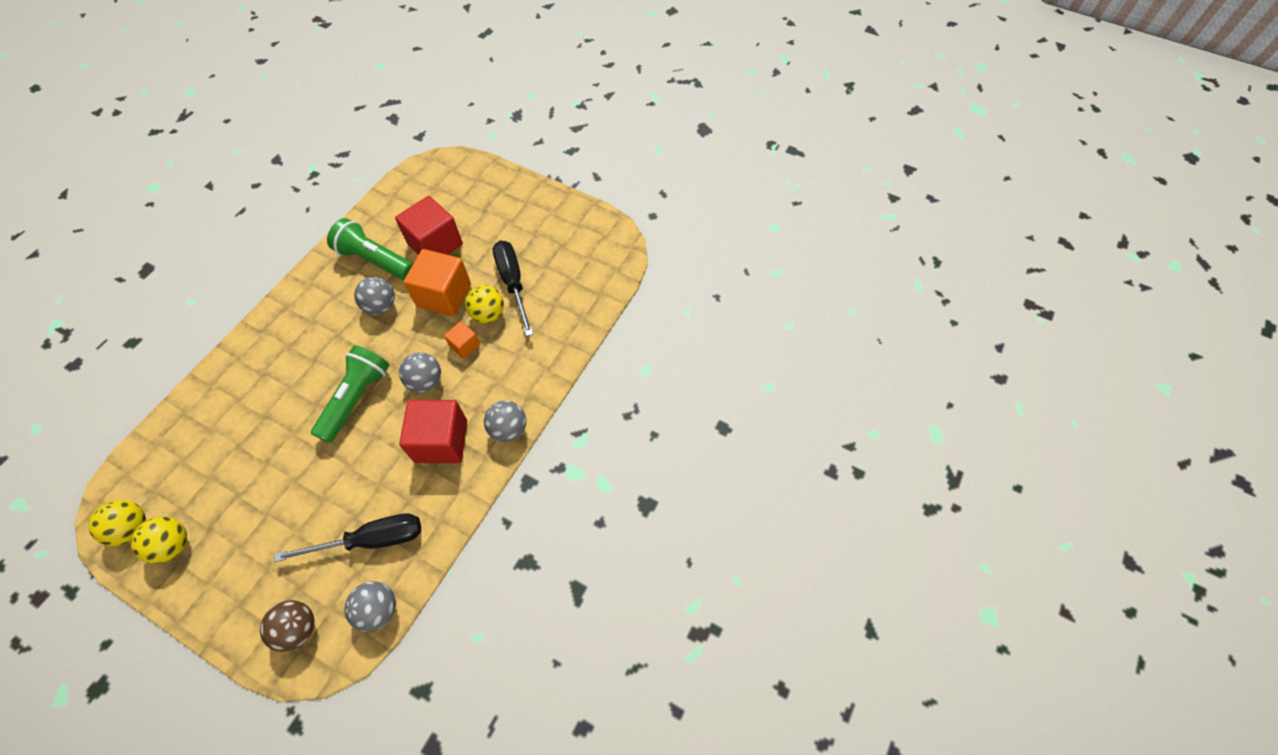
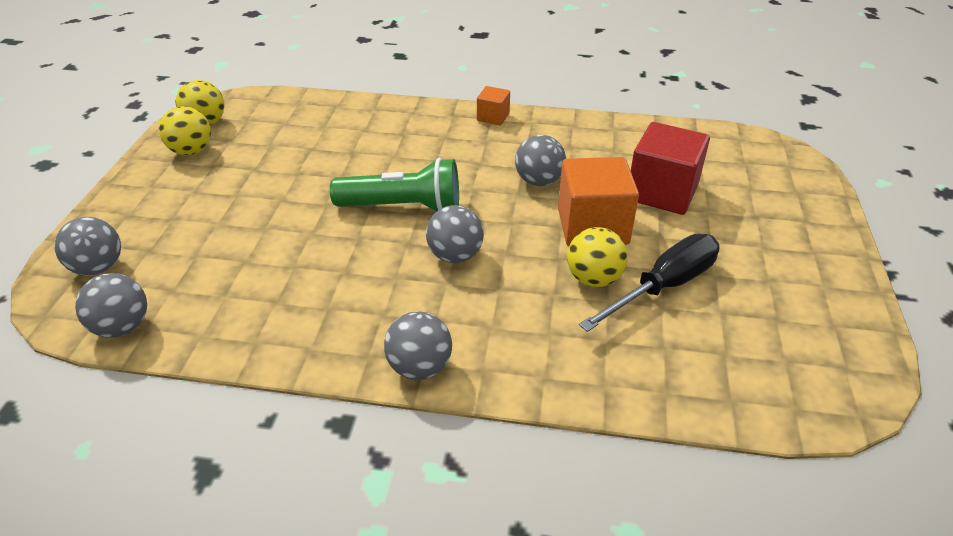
camera: 70 degrees right, 20 degrees down
(298, 628) = (98, 267): brown ball -> grey ball
(371, 540) = (216, 287): black screwdriver -> none
(375, 260) = (598, 155): green flashlight -> none
(441, 441) = (373, 301): red cube -> none
(464, 346) = (529, 273): orange cube -> orange cube (493, 117)

